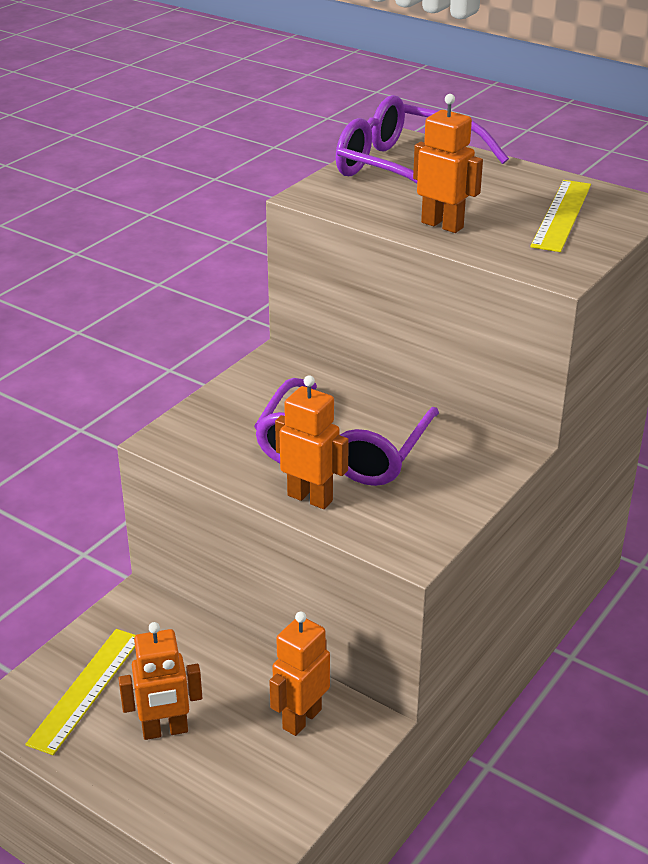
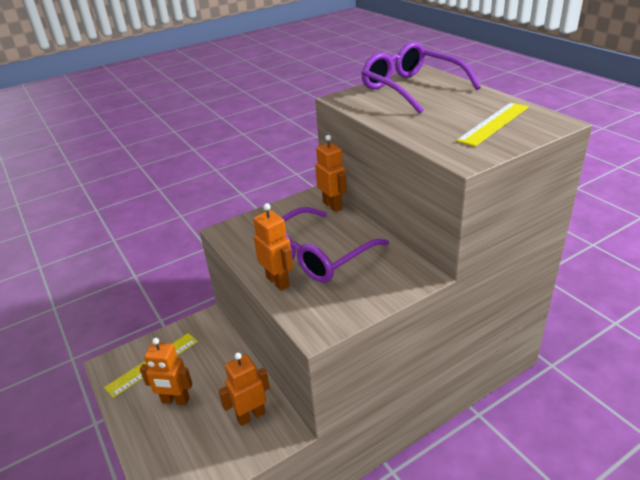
camera: 25 degrees right, 0 degrees up
(442, 225) = (408, 121): orange robot -> orange robot (332, 205)

